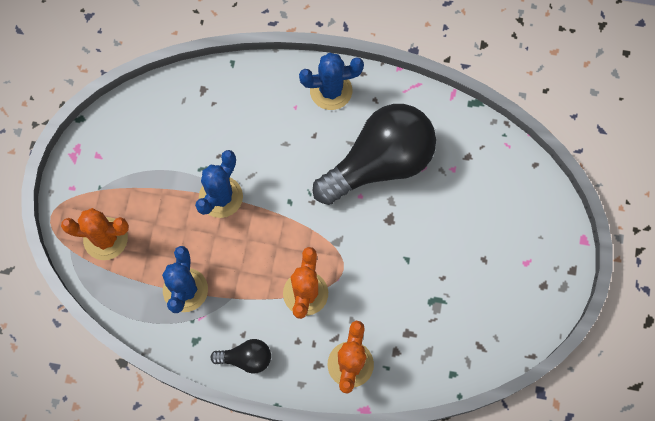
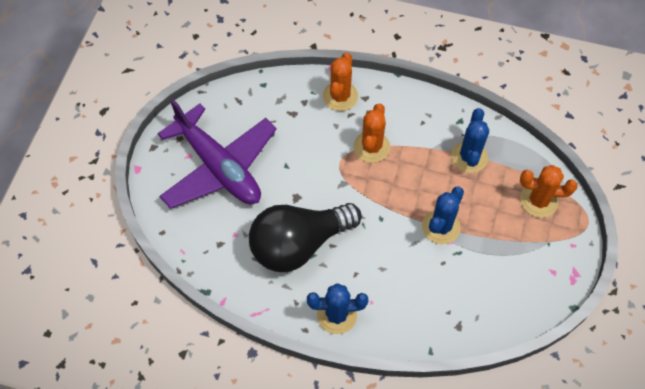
camera: 175 degrees left, 10 degrees down
(246, 358) = (420, 106): black light bulb -> none
(487, 250) = (219, 167): none -> purple plane

